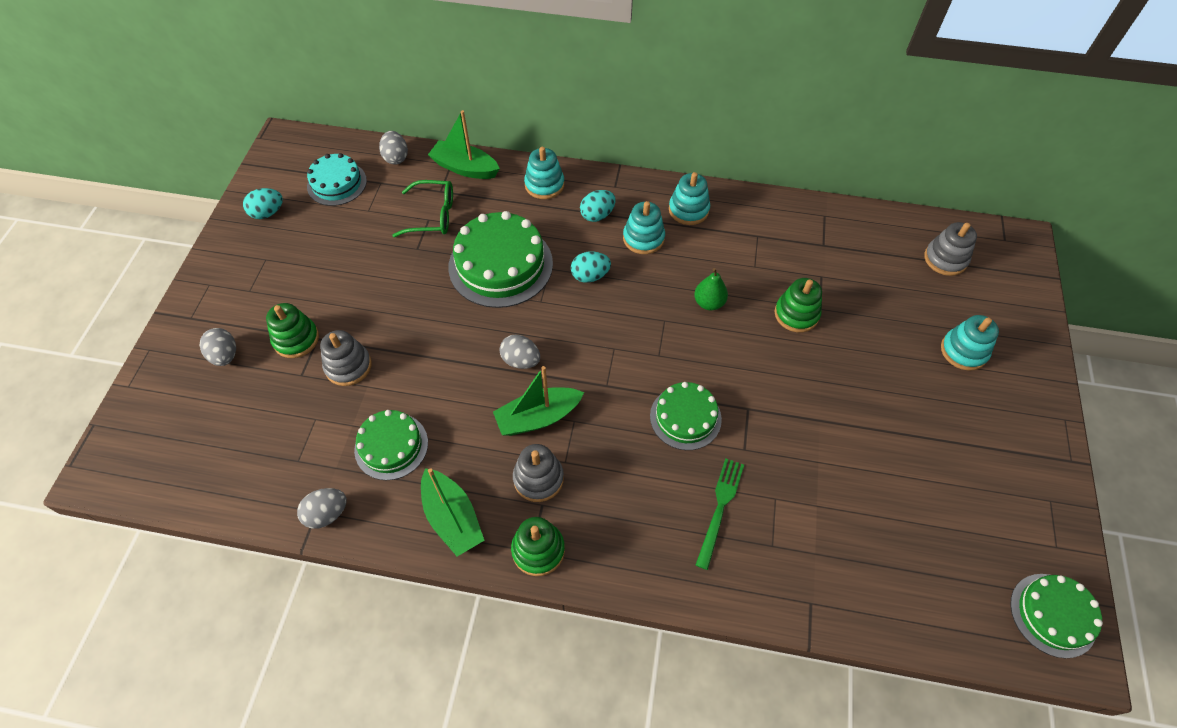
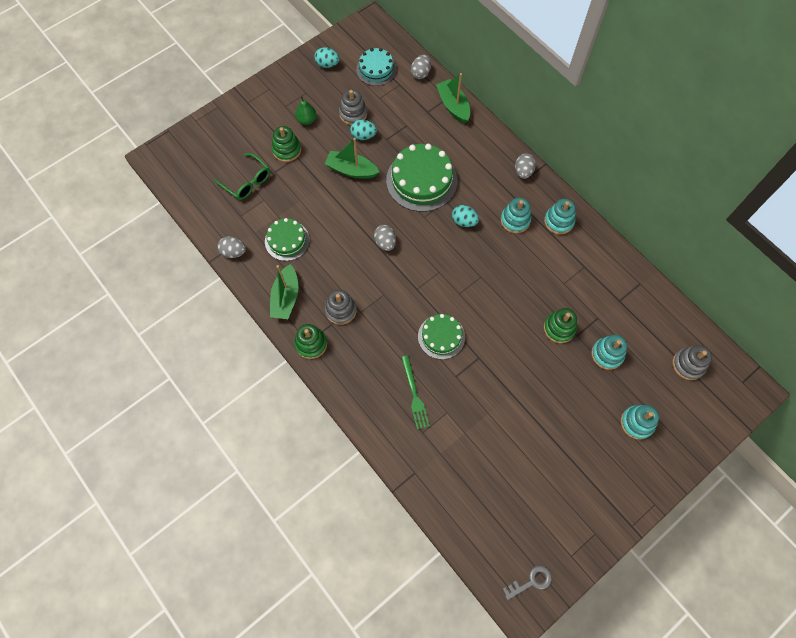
camera: 40 degrees right, 10 degrees up
(225, 355) = (248, 135): grey egg -> grey egg (523, 172)
(348, 366) = (300, 183): grey stacking toy -> grey stacking toy (353, 114)
(433, 215) = (411, 125): green glasses -> green glasses (247, 182)
(538, 417) = (367, 279): green boat -> green boat (351, 170)
(544, 185) = (489, 147): turquoise stacking toy -> turquoise stacking toy (607, 354)
(597, 215) = (502, 187): turquoise egg -> turquoise egg (363, 136)
(709, 303) = (515, 285): green pear -> green pear (307, 120)
(720, 508) = (414, 394): green fork -> green fork turned 105 degrees clockwise
(1053, 615) = (531, 581): green cake -> grey key

